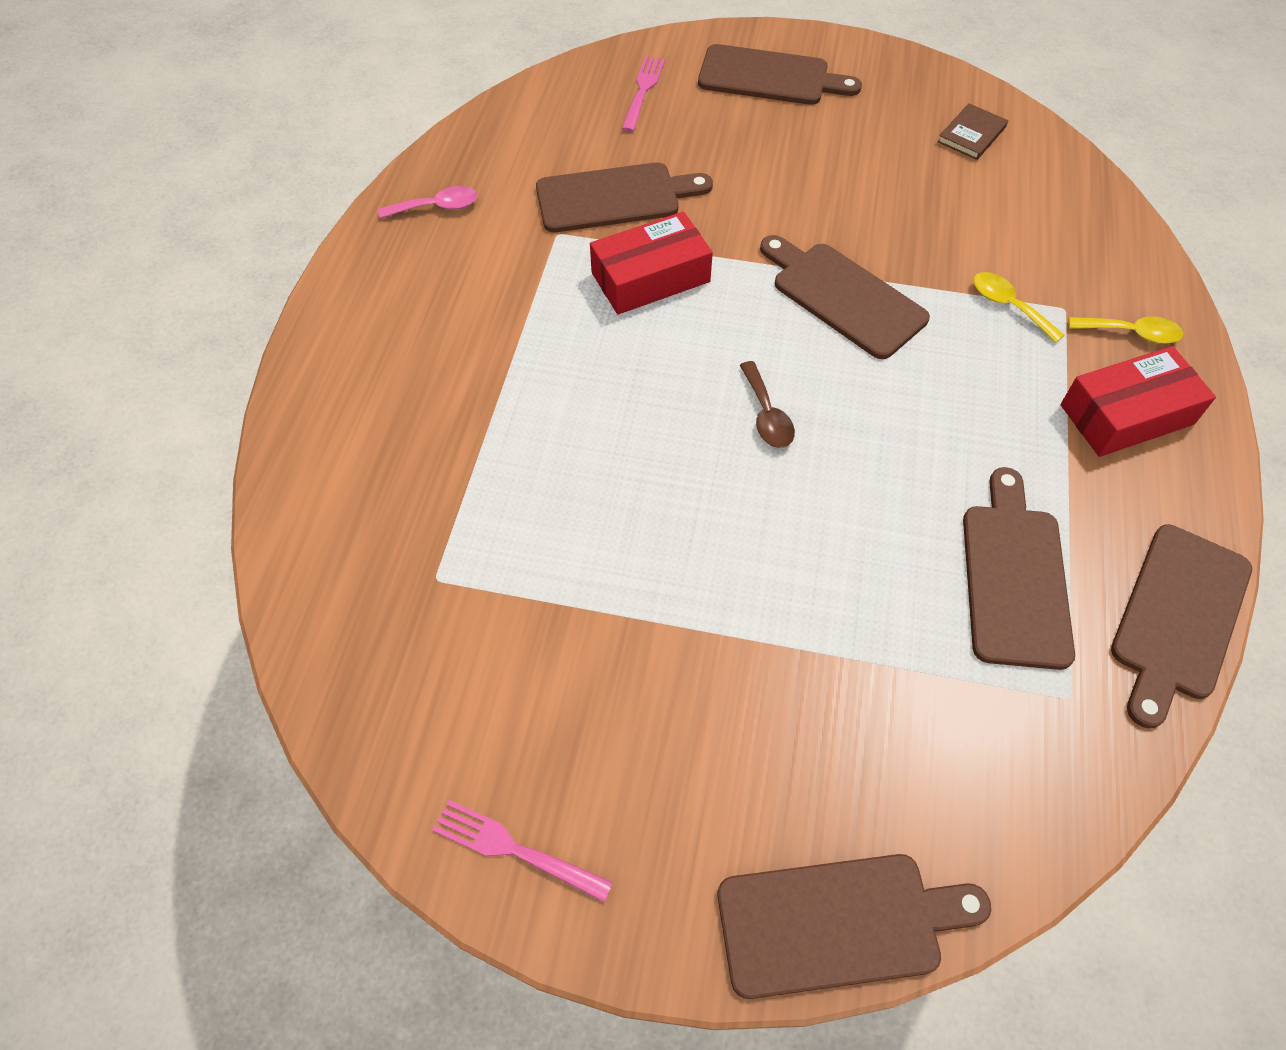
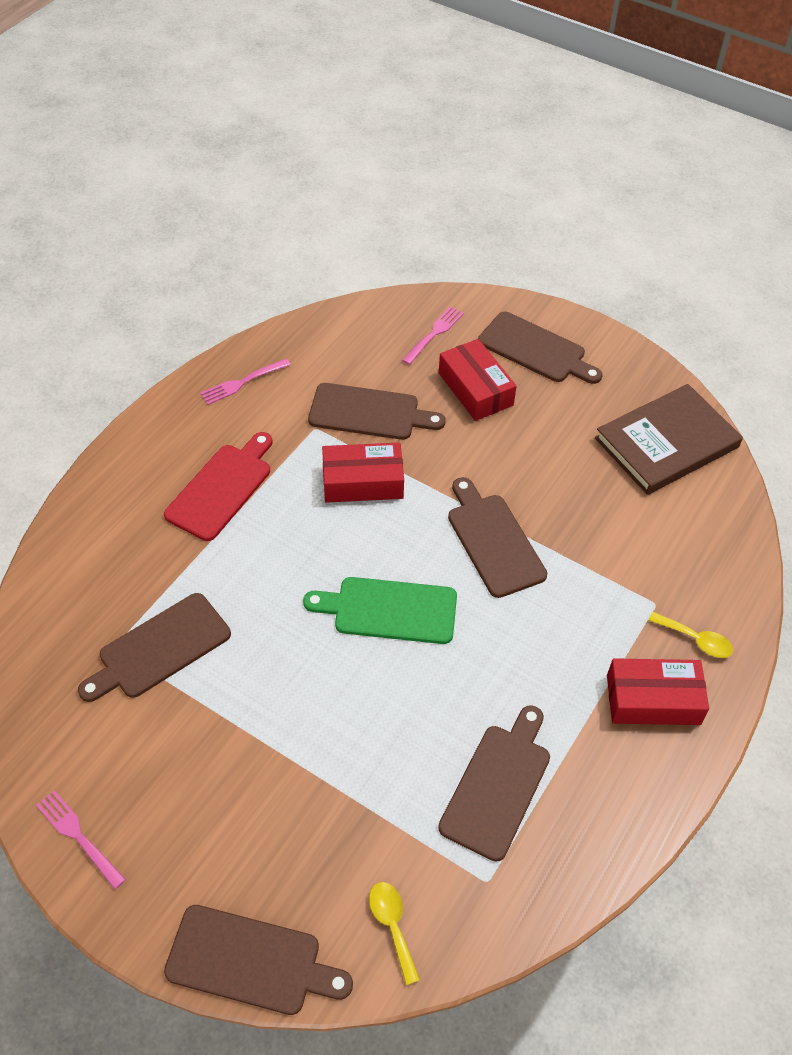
camera: 20 degrees right, 5 degrees down
(437, 207) = (242, 382): pink spoon -> pink fork
(477, 338) = (222, 488): none -> red cutting board
(725, 137) = (475, 389): none -> red box
(766, 415) = (389, 610): brown spoon -> green cutting board
(971, 134) = (667, 443): brown book -> brown book, size x2.32
(1008, 306) = (613, 588): yellow spoon -> yellow spoon (392, 925)
(1178, 617) = (599, 857): brown cutting board -> brown cutting board (160, 648)

